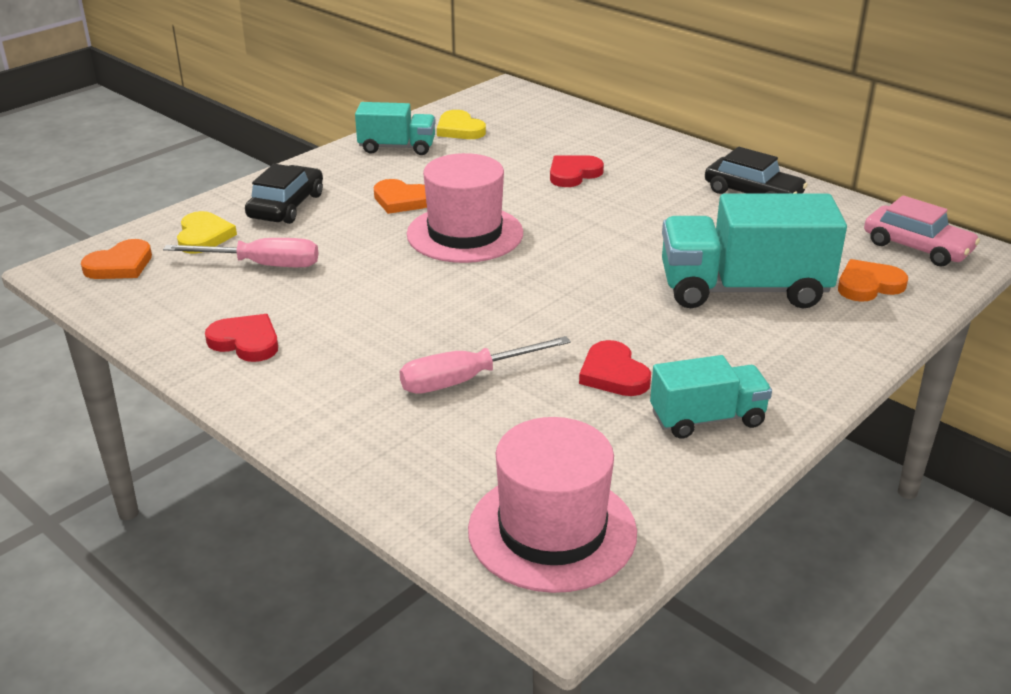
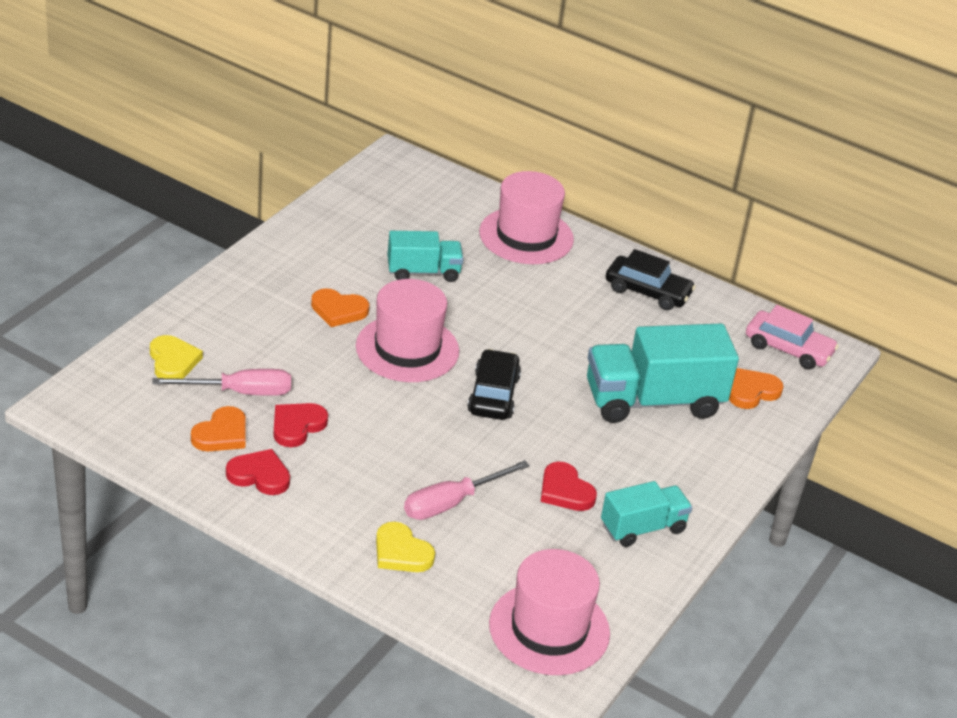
camera: 15 degrees left, 5 degrees up
(120, 265) = (112, 398): orange heart -> orange heart (221, 434)
(286, 206) = (234, 321): black car -> black car (493, 395)
(397, 147) = (312, 242): turquoise truck -> turquoise truck (423, 272)
(459, 129) = (364, 216): yellow heart -> yellow heart (401, 552)
(573, 174) = (485, 272): red heart -> red heart (297, 426)
(626, 147) = (526, 236): none -> pink hat

